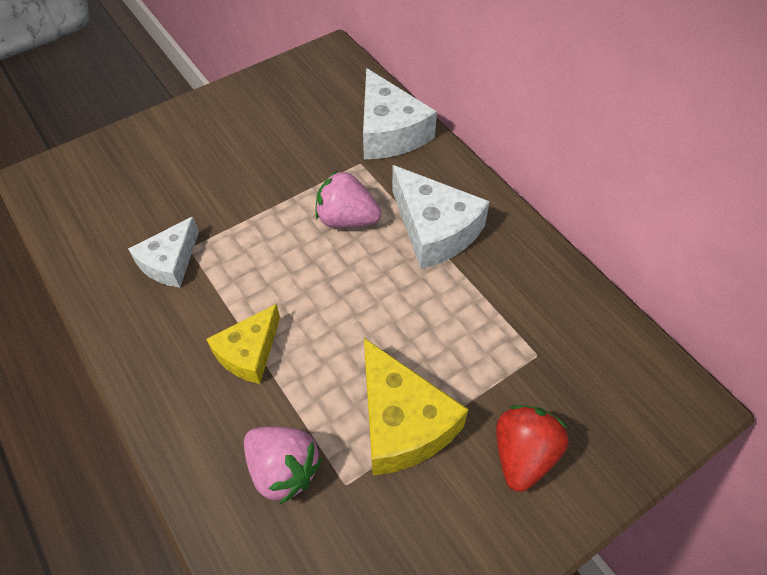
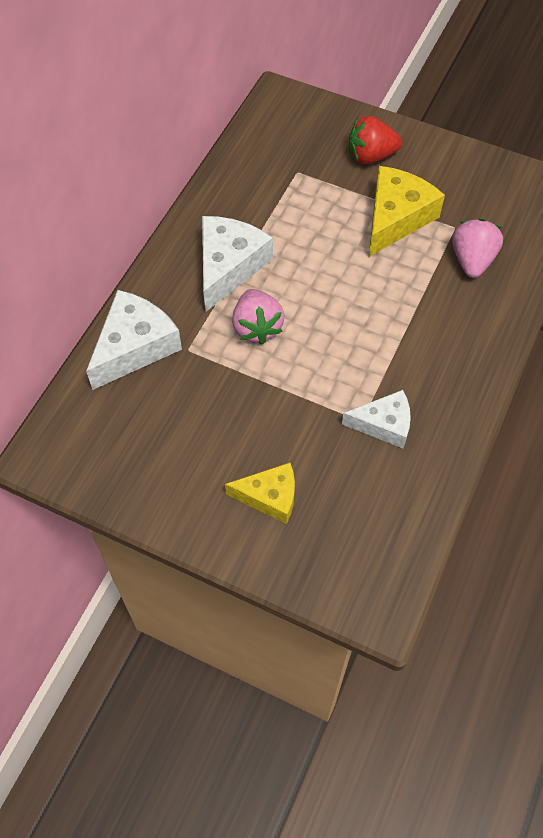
camera: 120 degrees left, 5 degrees up
(249, 352) = (415, 323): yellow cheese -> yellow cheese (269, 496)

